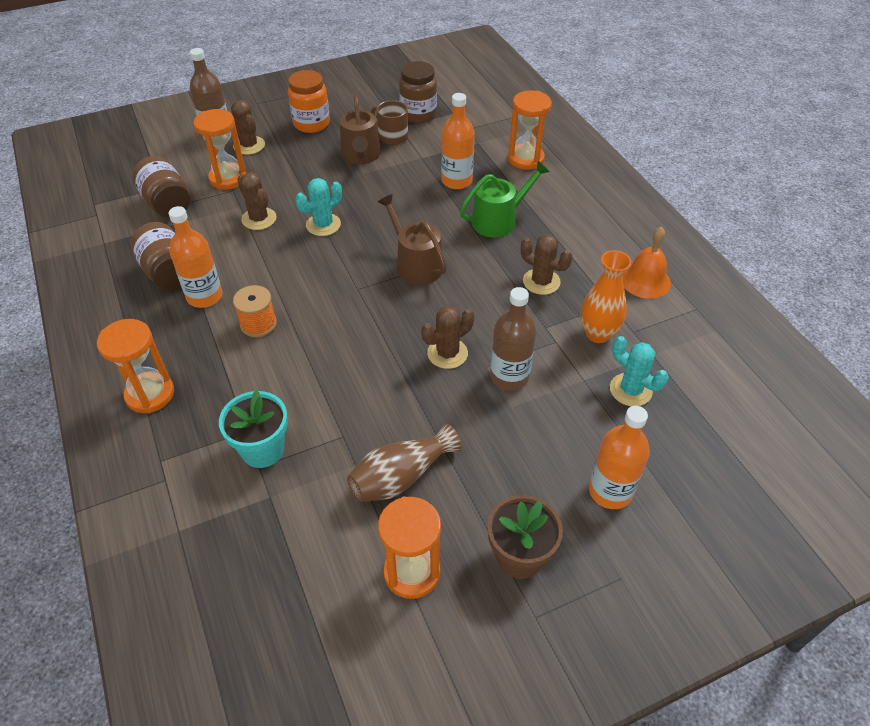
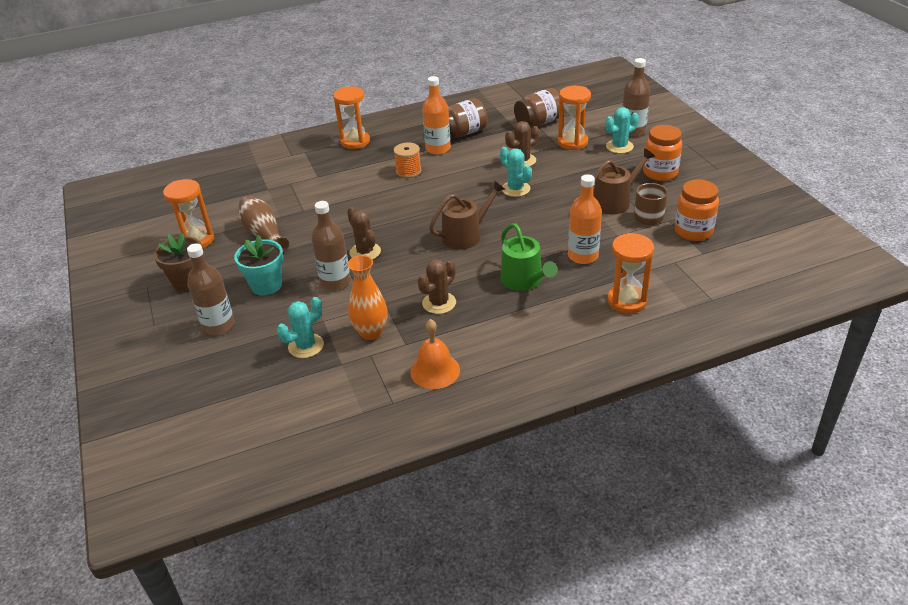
camera: 95 degrees right, 10 degrees down
(249, 145) = (619, 146): brown cactus -> turquoise cactus
(263, 449) = (302, 183): turquoise flower pot -> turquoise flower pot (266, 285)
(361, 155) = (615, 201): brown watering can -> brown watering can turned 150 degrees clockwise
(418, 114) = (693, 231): brown jar -> orange jar
(610, 491) = (218, 325): orange bottle -> brown bottle

